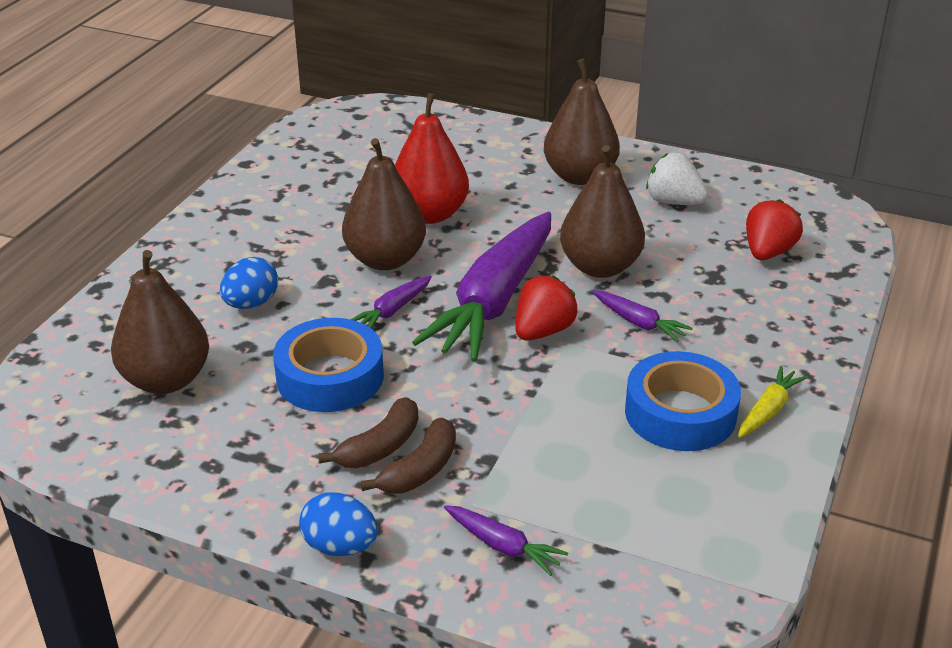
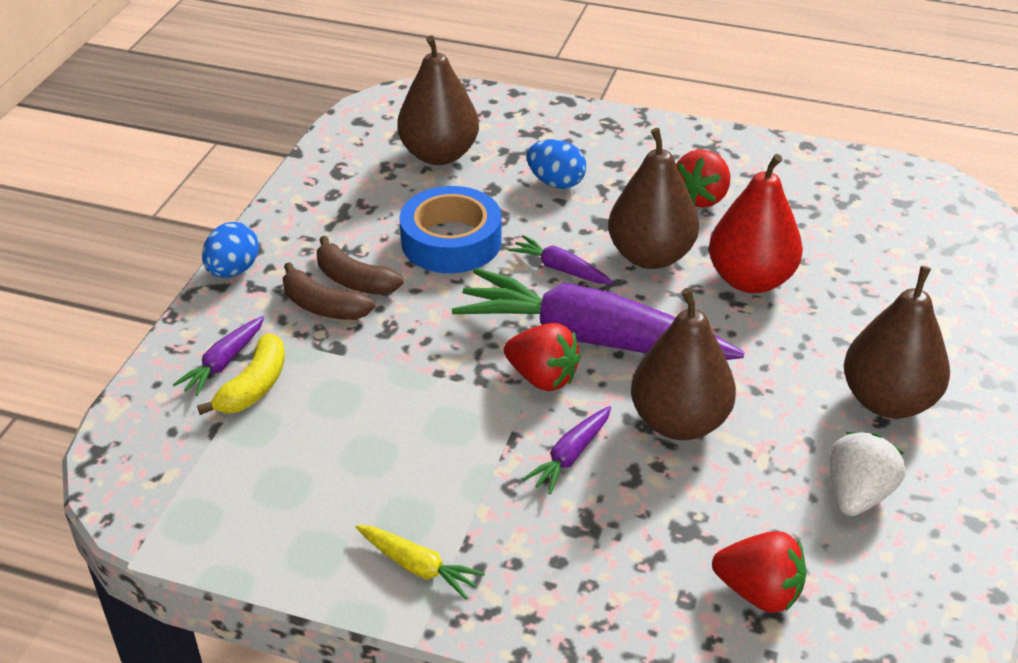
camera: 85 degrees right, 5 degrees up
(306, 224) = (701, 197): none -> red strawberry
(542, 520) = (254, 386): none -> yellow banana
(680, 413) = (409, 488): blue tape -> none

